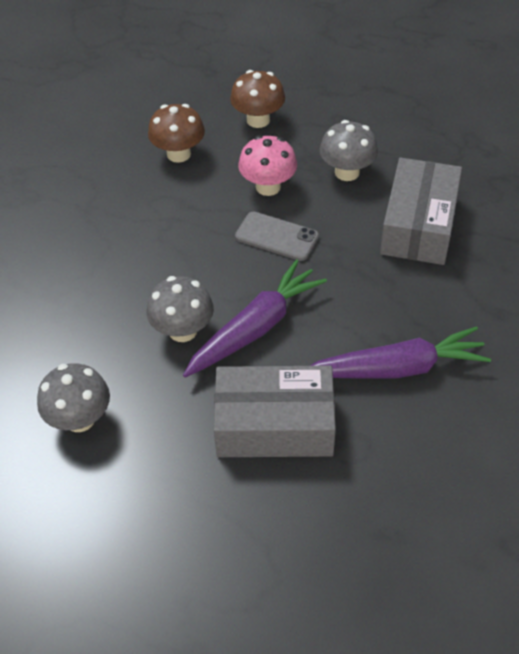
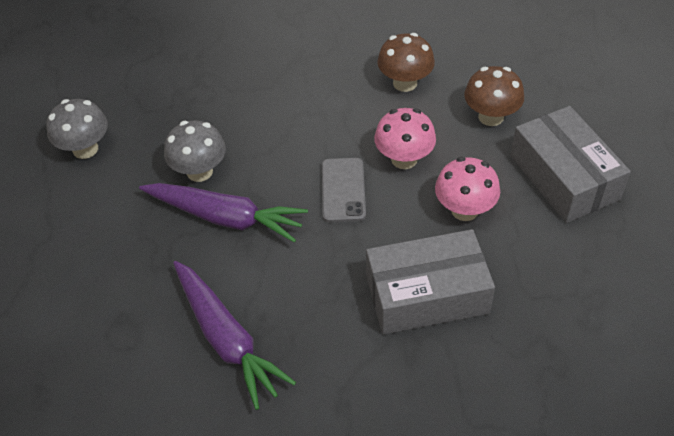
camera: 65 degrees right, 0 degrees up
(274, 424) = (126, 271): grey box -> grey box (564, 177)
(347, 172) = (464, 210): grey mushroom -> pink mushroom

